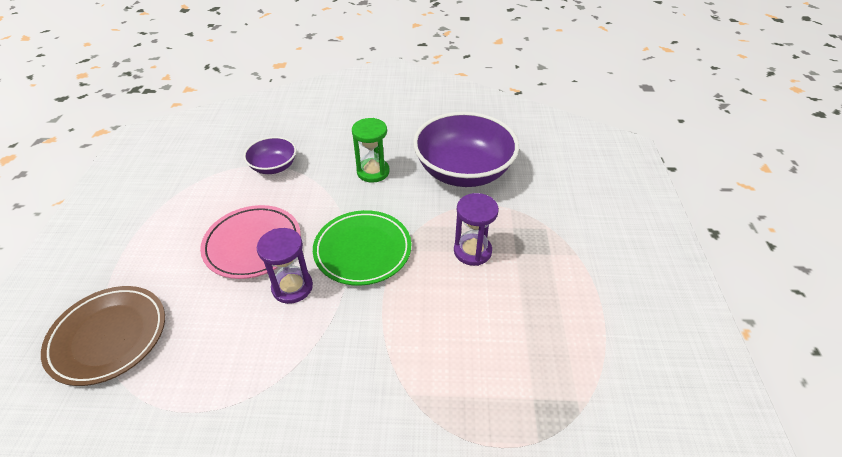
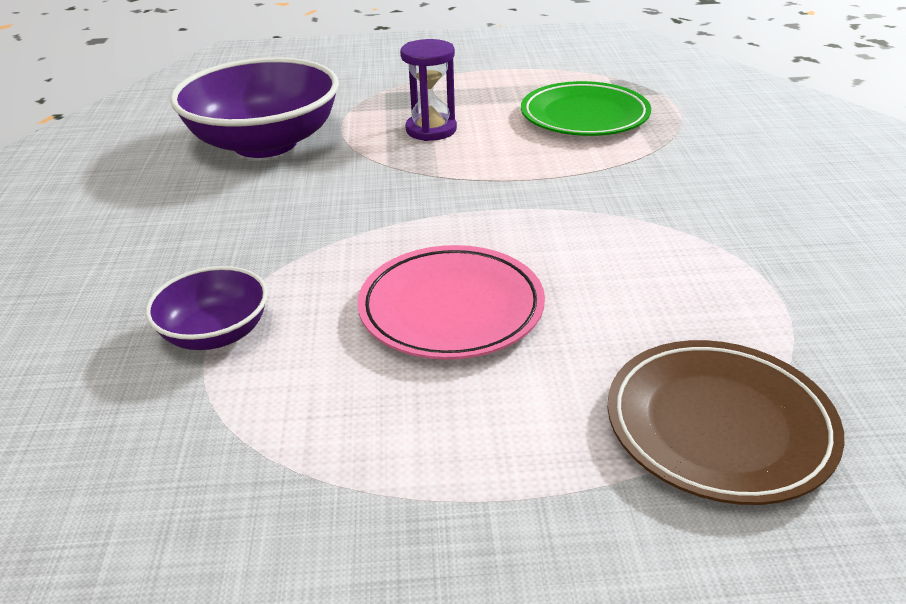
camera: 95 degrees left, 10 degrees down
(292, 287) = (533, 250): purple hourglass -> none
(362, 250) = (444, 203): green plate -> green plate (584, 116)
(373, 172) = (254, 216): green hourglass -> none

